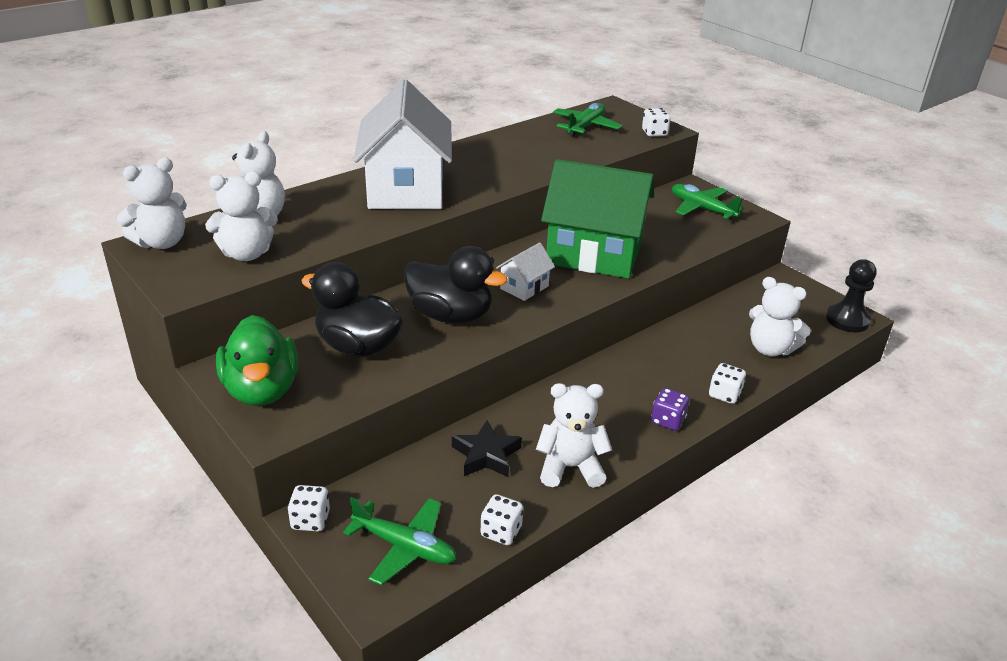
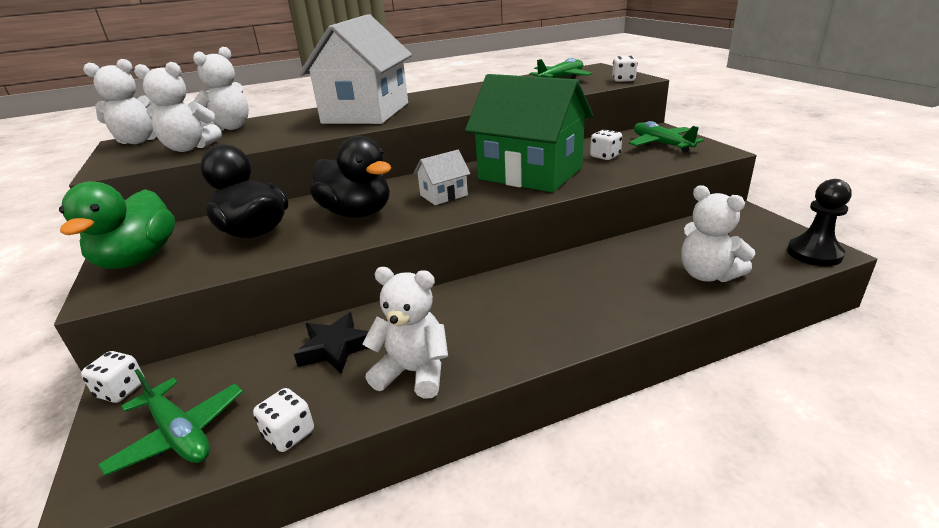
camera: 20 degrees right, 5 degrees down
(668, 421) = (552, 336): purple dice -> none
(724, 394) = (633, 315): white dice -> white dice (605, 156)

